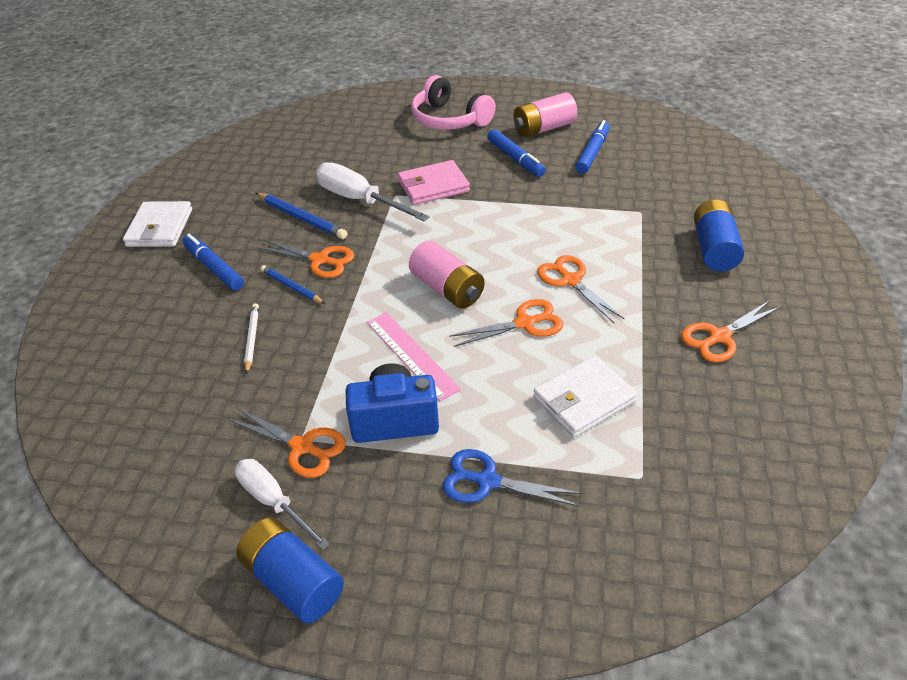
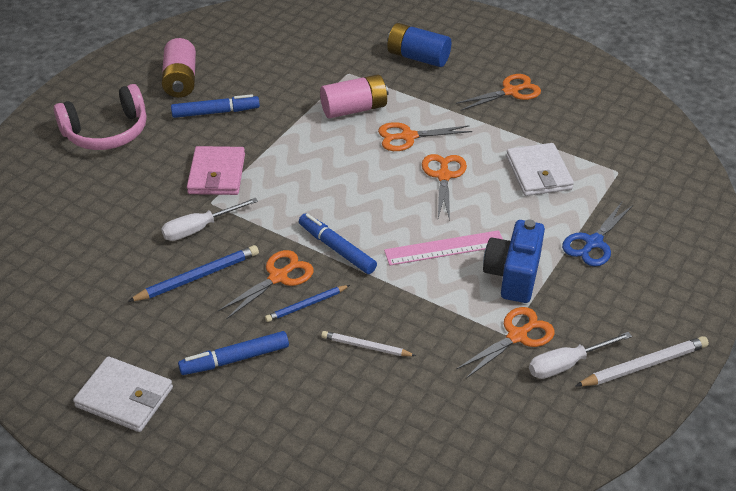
camera: 70 degrees left, 0 degrees up
(293, 581) = (644, 365): blue battery -> white pencil
(359, 200) = (199, 228): white screwdriver -> white screwdriver, size x0.67
(447, 289) = (375, 206): pink battery -> pink battery (354, 109)
(592, 152) = (244, 67): blue marker -> blue marker (336, 249)
(719, 337) = (510, 91): orange scissors -> orange scissors turned 105 degrees counterclockwise

